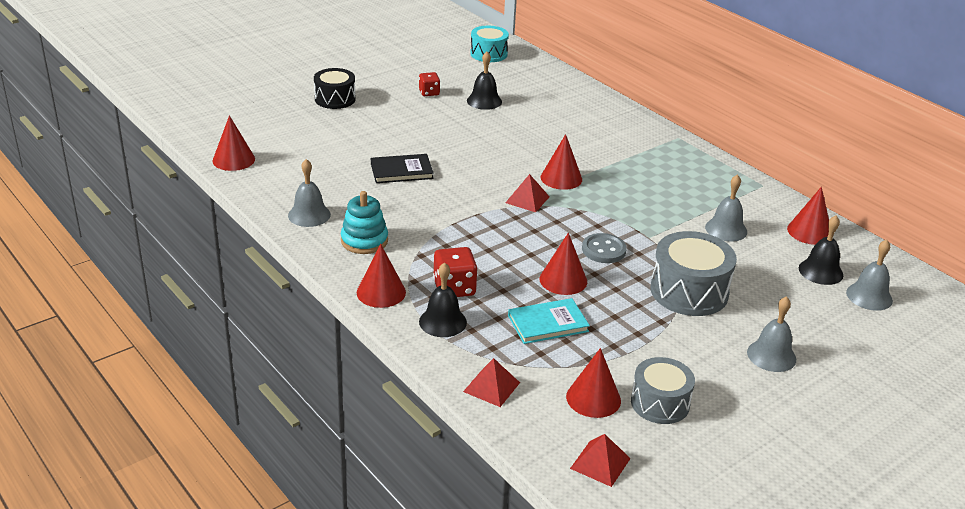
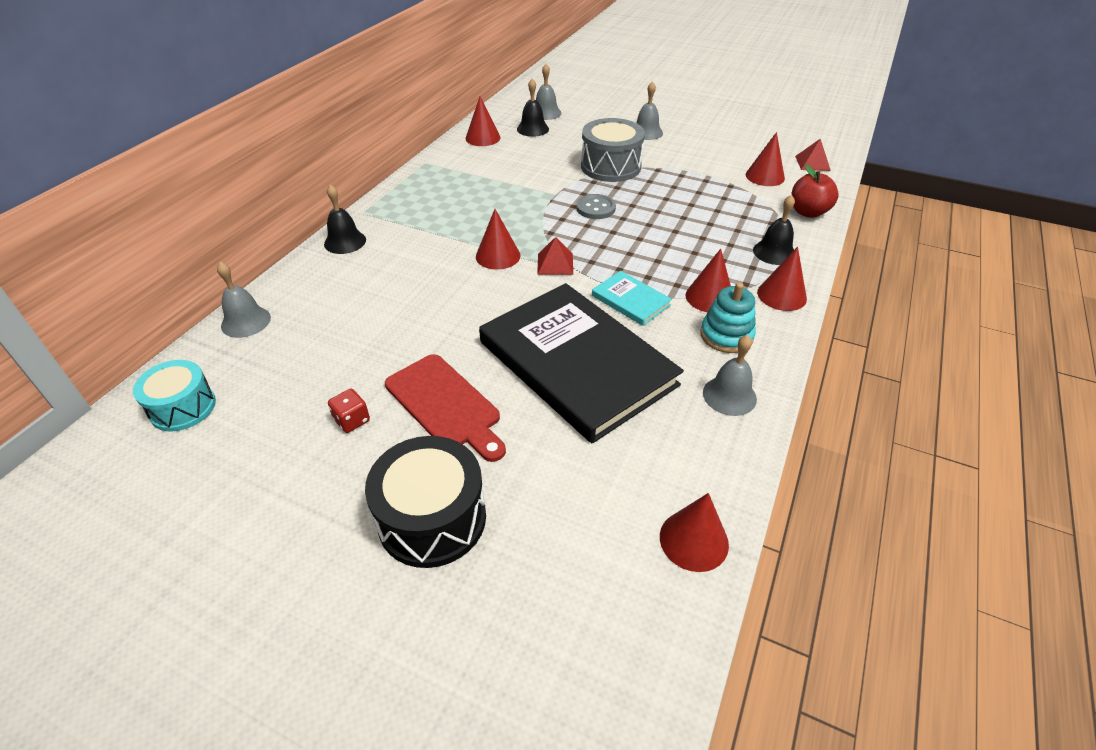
camera: 115 degrees left, 10 degrees up
(335, 99) = (432, 518): black drum -> black drum, size x1.50
(401, 171) = (577, 363): black book -> black book, size x2.35
(412, 120) = (445, 405): none -> red cutting board
(454, 288) = (729, 260): red dice -> none
(484, 101) = (350, 360): black bell -> black bell (345, 242)
(491, 387) = (808, 212): red pyramid -> red apple
(548, 323) = (716, 209): turquoise book -> turquoise book (630, 300)
(563, 280) = (656, 216): red cone -> red cone (709, 297)
(660, 403) = (738, 156): grey drum -> none
(726, 229) = (511, 166): grey bell -> grey bell (246, 321)

